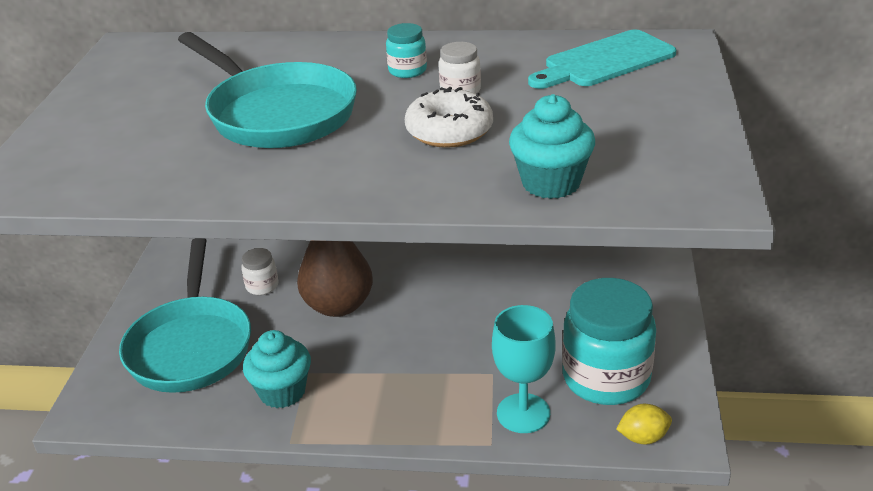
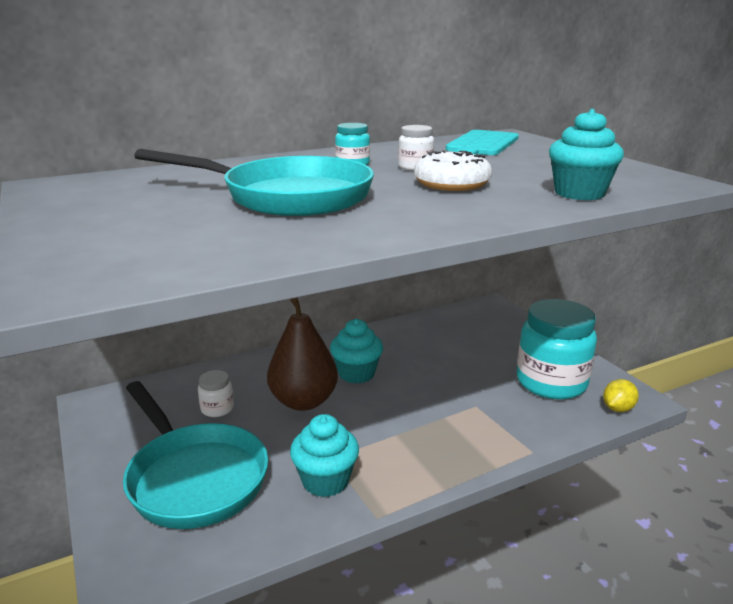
camera: 35 degrees left, 10 degrees down
(415, 292) = (356, 373): none -> turquoise cupcake
(523, 413) = (528, 423): turquoise goblet -> none

